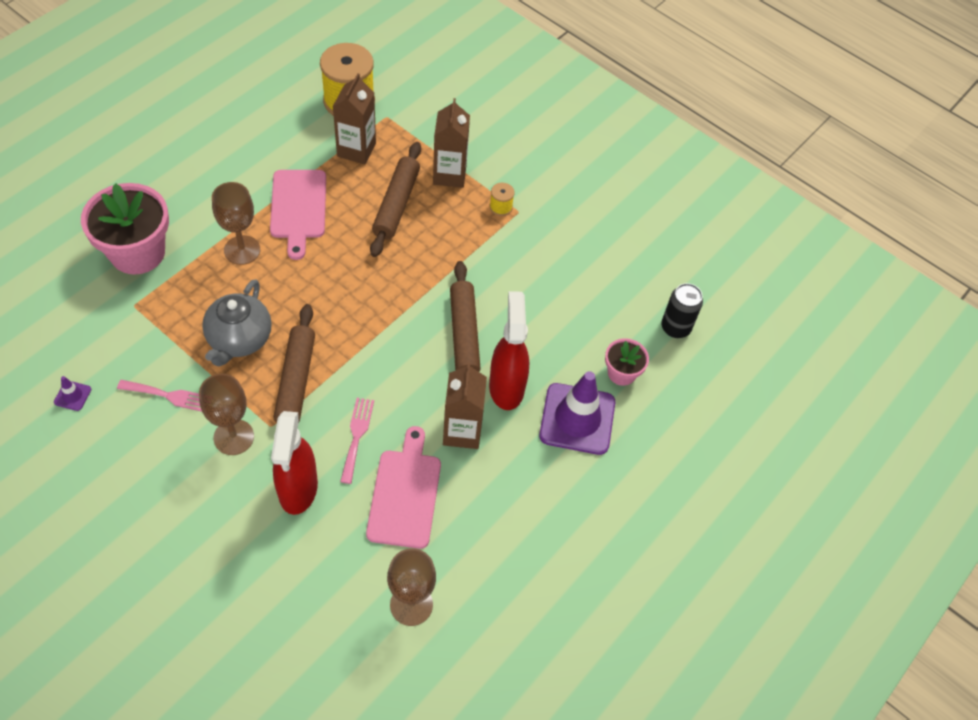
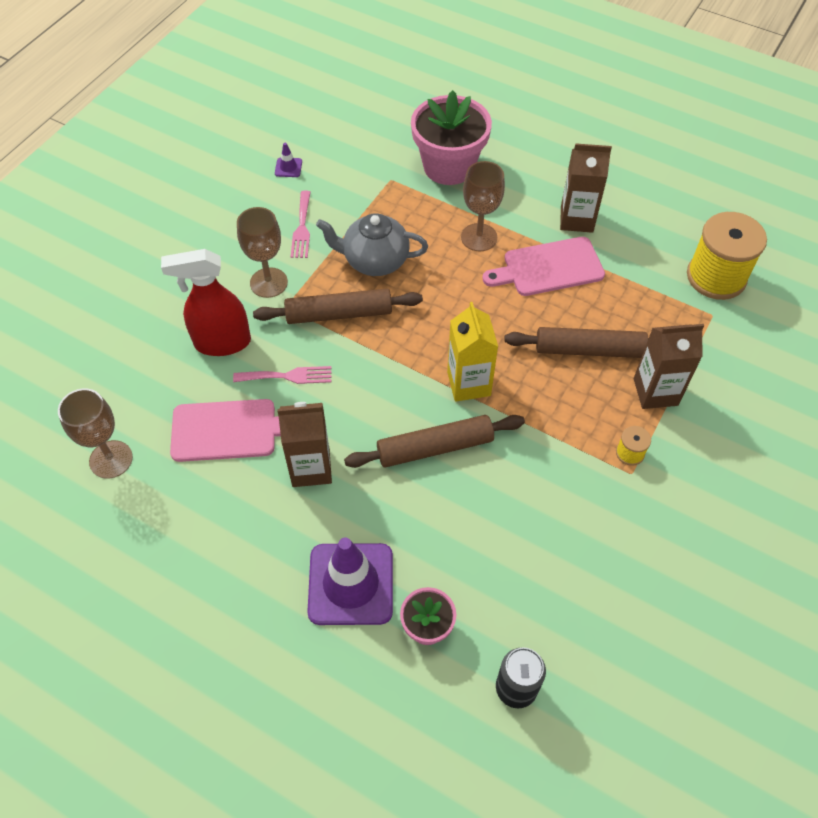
camera: 85 degrees right, 0 degrees up
(356, 150) = (649, 298): brown carton -> brown carton (576, 219)
(406, 296) = (468, 383): none -> yellow carton
(506, 387) = (376, 502): red spray bottle -> none

